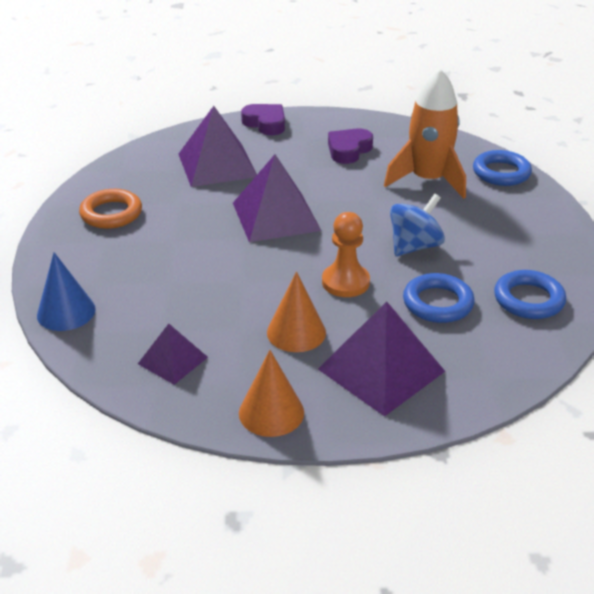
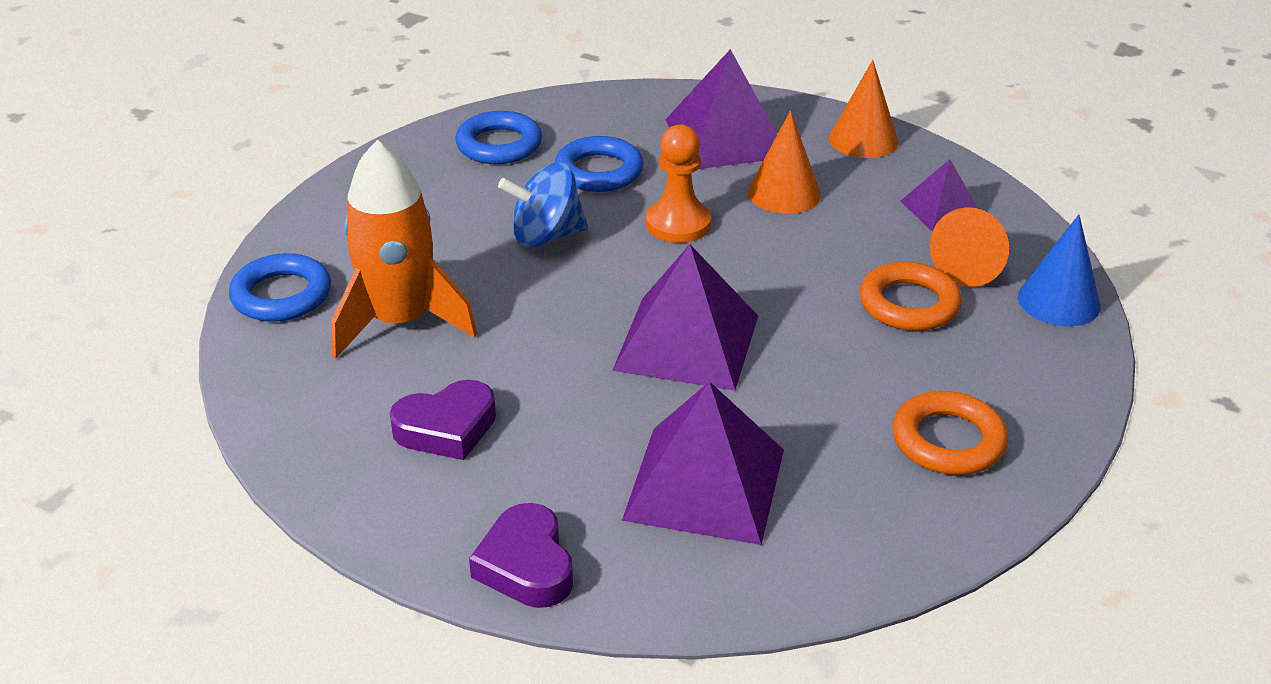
camera: 150 degrees left, 0 degrees up
(133, 319) = (972, 265): none -> orange cone
(163, 278) = (909, 304): none -> orange ring

